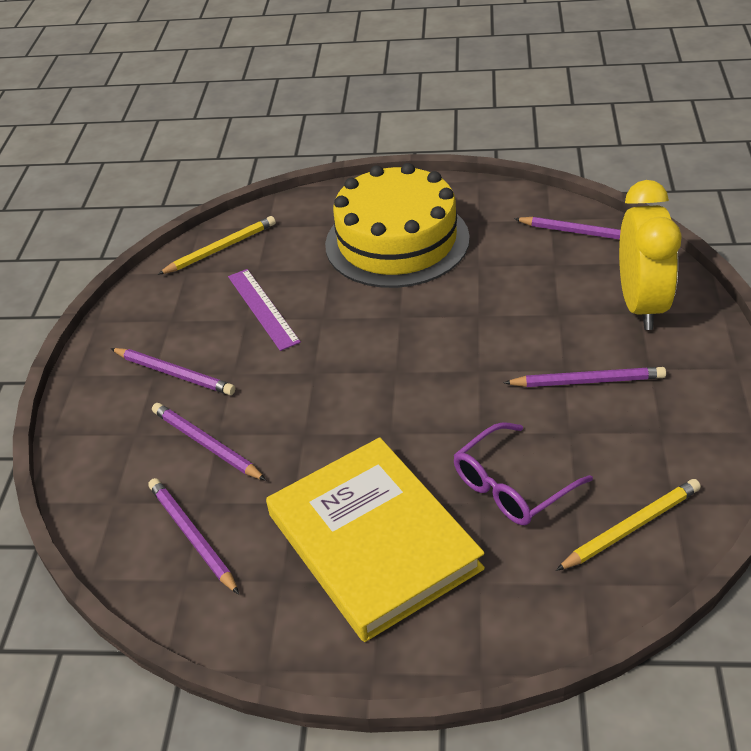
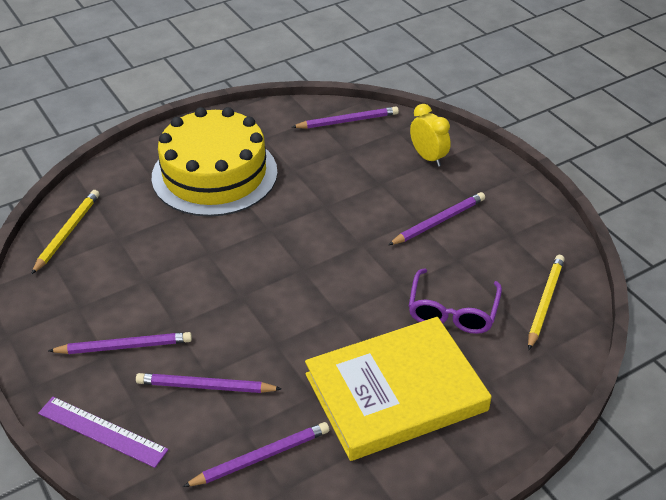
camera: 40 degrees left, 0 degrees up
(192, 536) = (260, 457): purple pencil -> purple pencil turned 135 degrees clockwise
(263, 308) = (152, 265): purple ruler -> purple ruler (102, 431)
(373, 541) = (396, 392): yellow book -> yellow book turned 45 degrees counterclockwise
(641, 305) = (428, 157): yellow clock -> yellow clock, size x0.58

